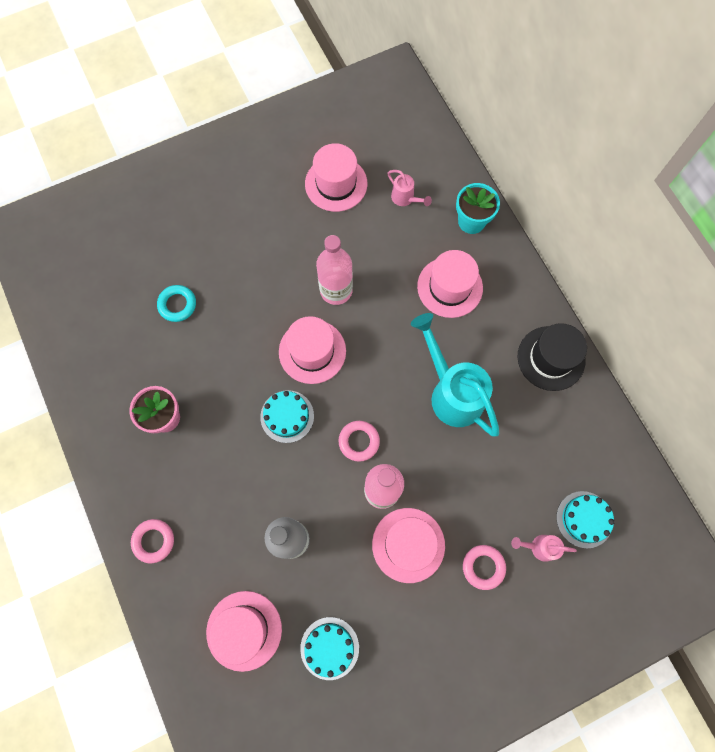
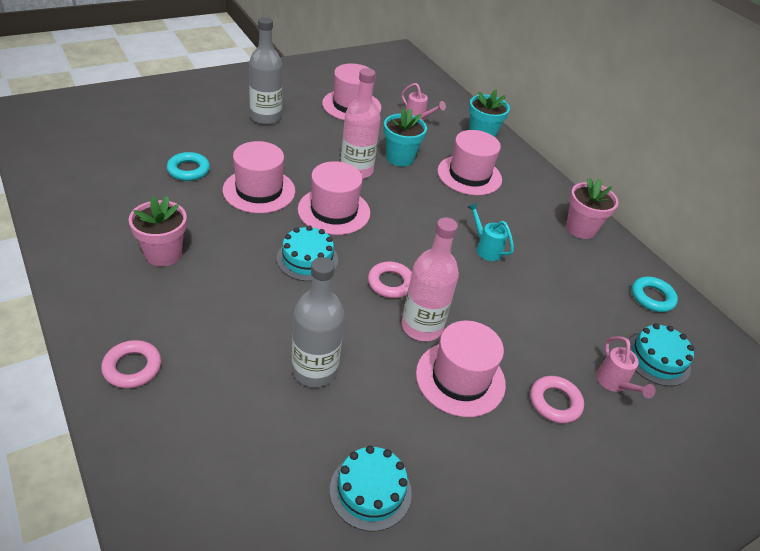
camera: 10 degrees left, 30 degrees down
(244, 630) = (249, 469): pink hat -> pink hat (259, 190)
(247, 214) = (266, 117): none -> grey bottle
(381, 267) = (400, 158): none -> turquoise flower pot
(451, 392) = (485, 248): turquoise watering can -> turquoise watering can, size x0.46
(539, 547) = (614, 384): pink watering can -> pink watering can turned 105 degrees counterclockwise
(551, 358) = (580, 228): black hat -> pink flower pot
(600, 446) = (652, 297): none -> turquoise ring

